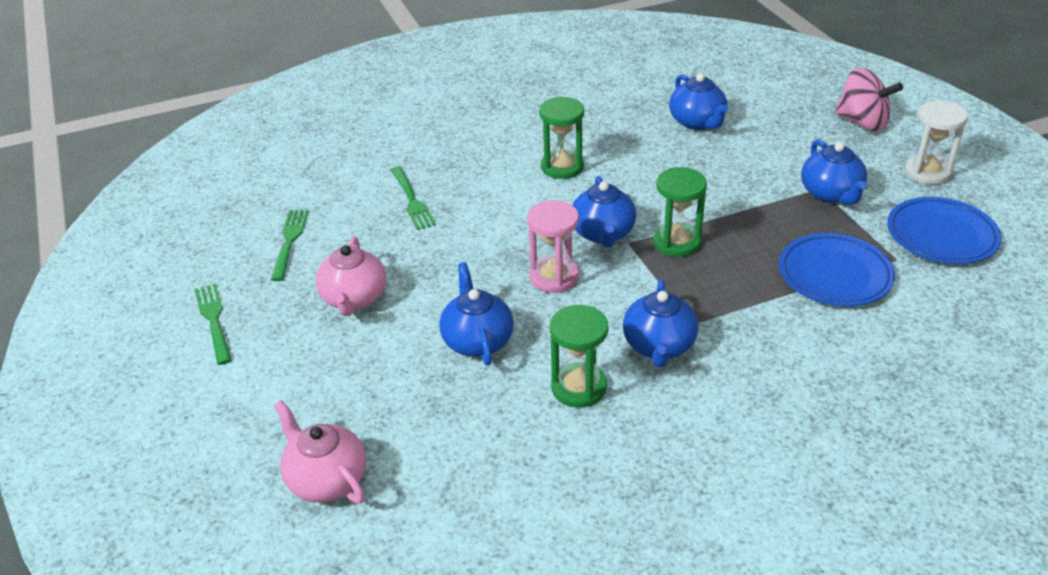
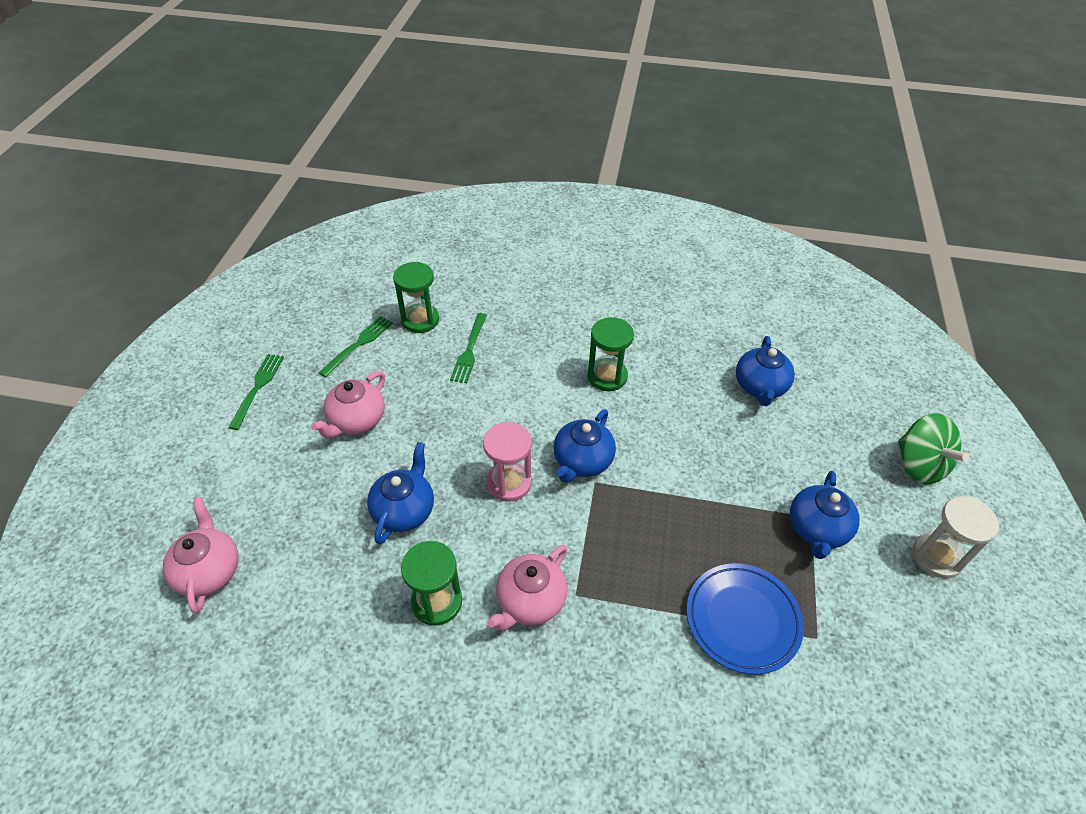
camera: 30 degrees right, 10 degrees up
(659, 346) = (530, 601): blue teapot -> pink teapot
(676, 242) = (634, 504): green hourglass -> green hourglass (420, 320)
(862, 122) = (919, 465): pink spinning top -> green spinning top
(941, 236) = (886, 637): blue plate -> none

